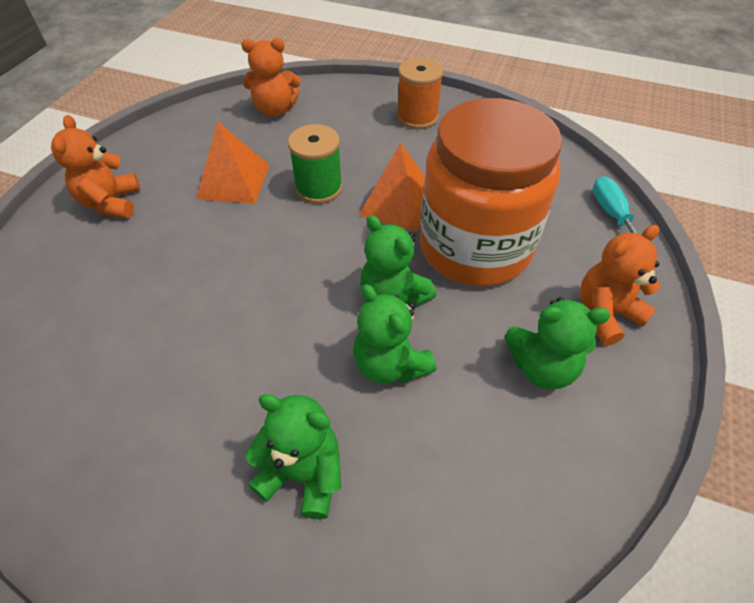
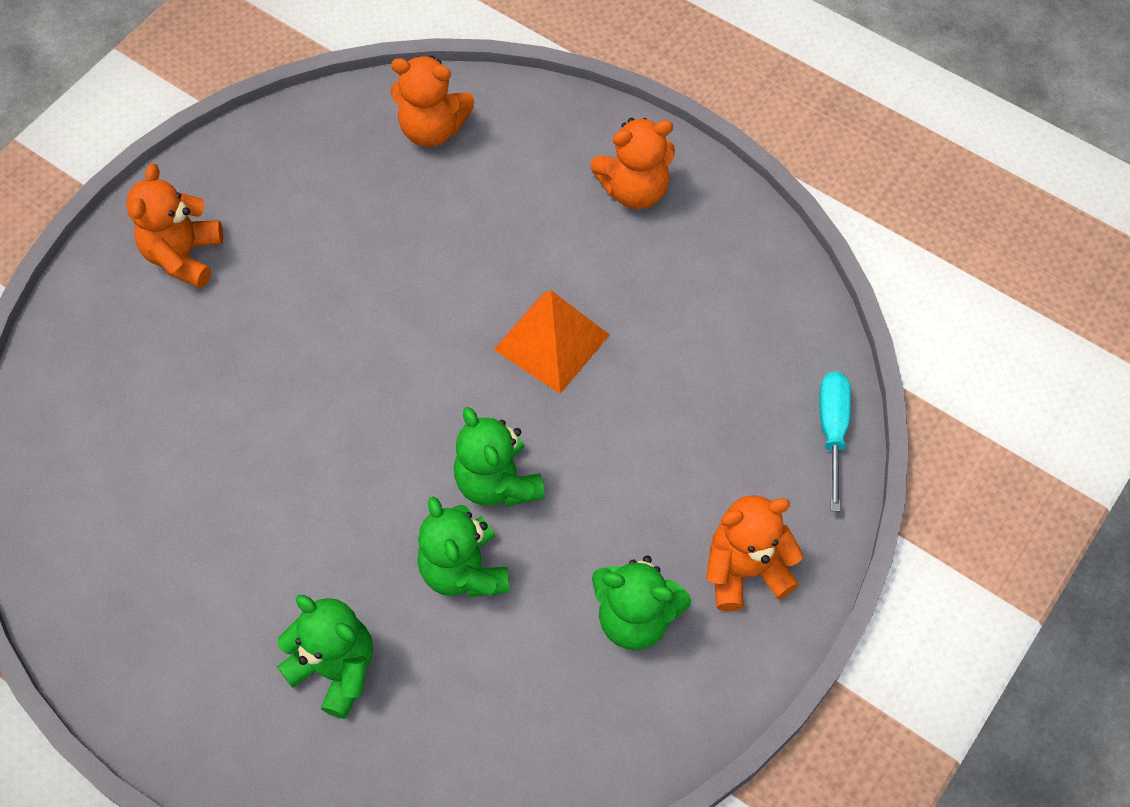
camera: 15 degrees right, 10 degrees up
(234, 181) = (346, 254): orange pyramid -> none
(319, 188) = (455, 292): green spool -> none
(417, 117) = (634, 190): orange spool -> orange teddy bear
(475, 247) = (625, 436): orange jar -> none

